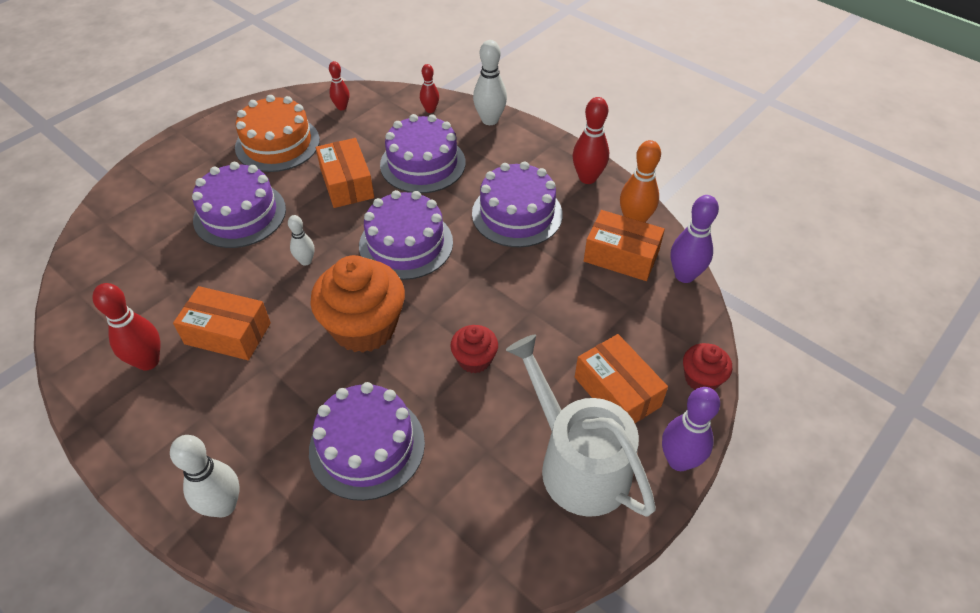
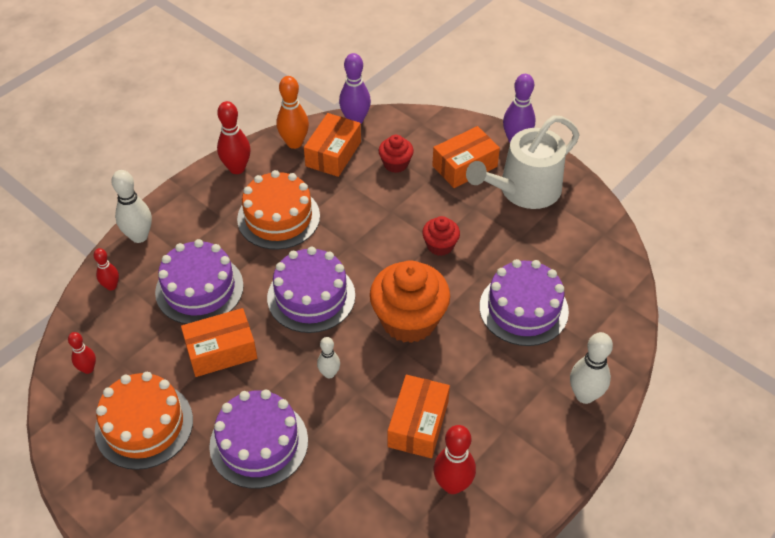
camera: 90 degrees left, 0 degrees up
(517, 214) = (278, 217): purple cake -> orange cake
(701, 378) = (451, 123): red cupcake -> red cupcake (395, 164)

